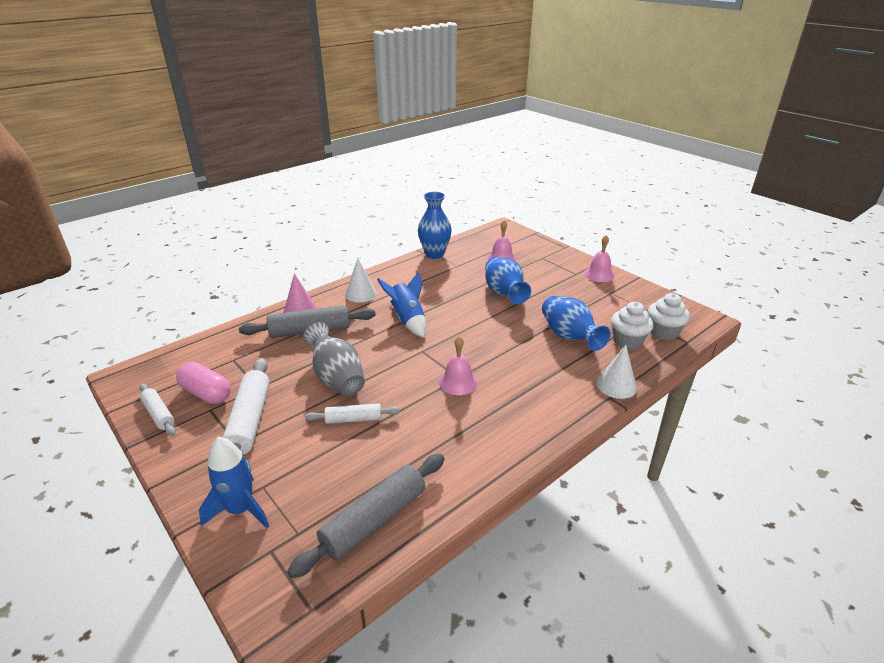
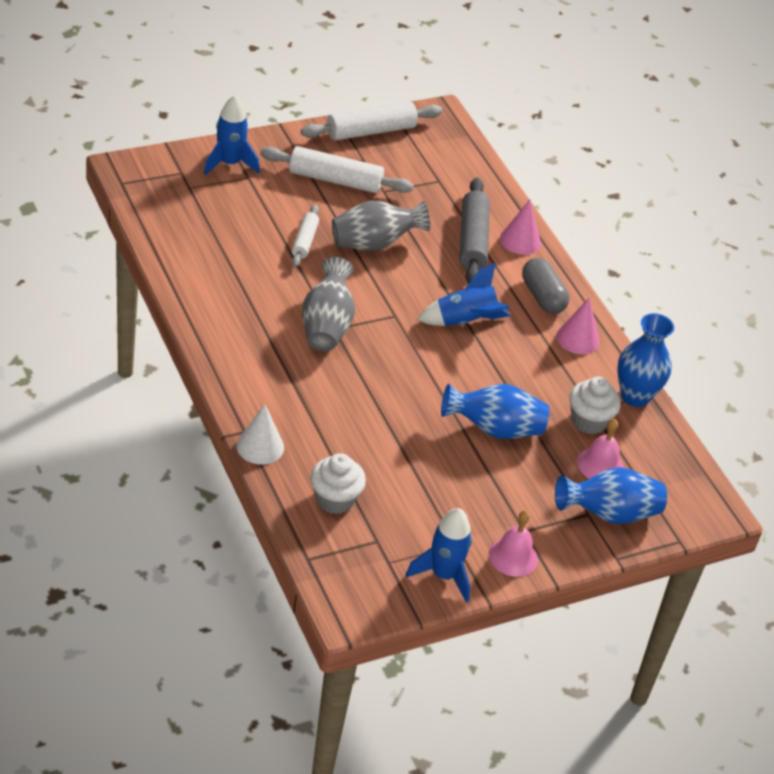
camera: 100 degrees right, 10 degrees up
(158, 414) = (370, 131): white rolling pin -> white rolling pin, size x1.72
(206, 393) = (388, 159): pink capsule -> none
(361, 294) = (542, 297): white cone -> grey capsule
(374, 520) = (179, 227): grey rolling pin -> none
(395, 277) = (578, 338): none -> pink cone
(458, 382) = (326, 325): pink bell -> grey vase
(569, 337) = (368, 449): blue vase -> blue vase (609, 514)
(638, 293) = (443, 575): none -> blue rocket
(663, 332) = (338, 546): white cupcake -> white cupcake (589, 421)

